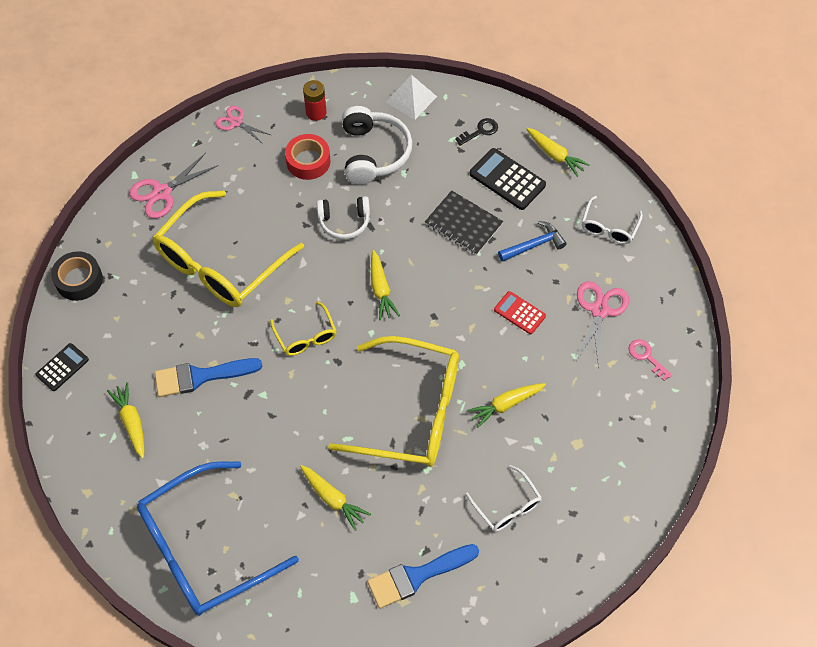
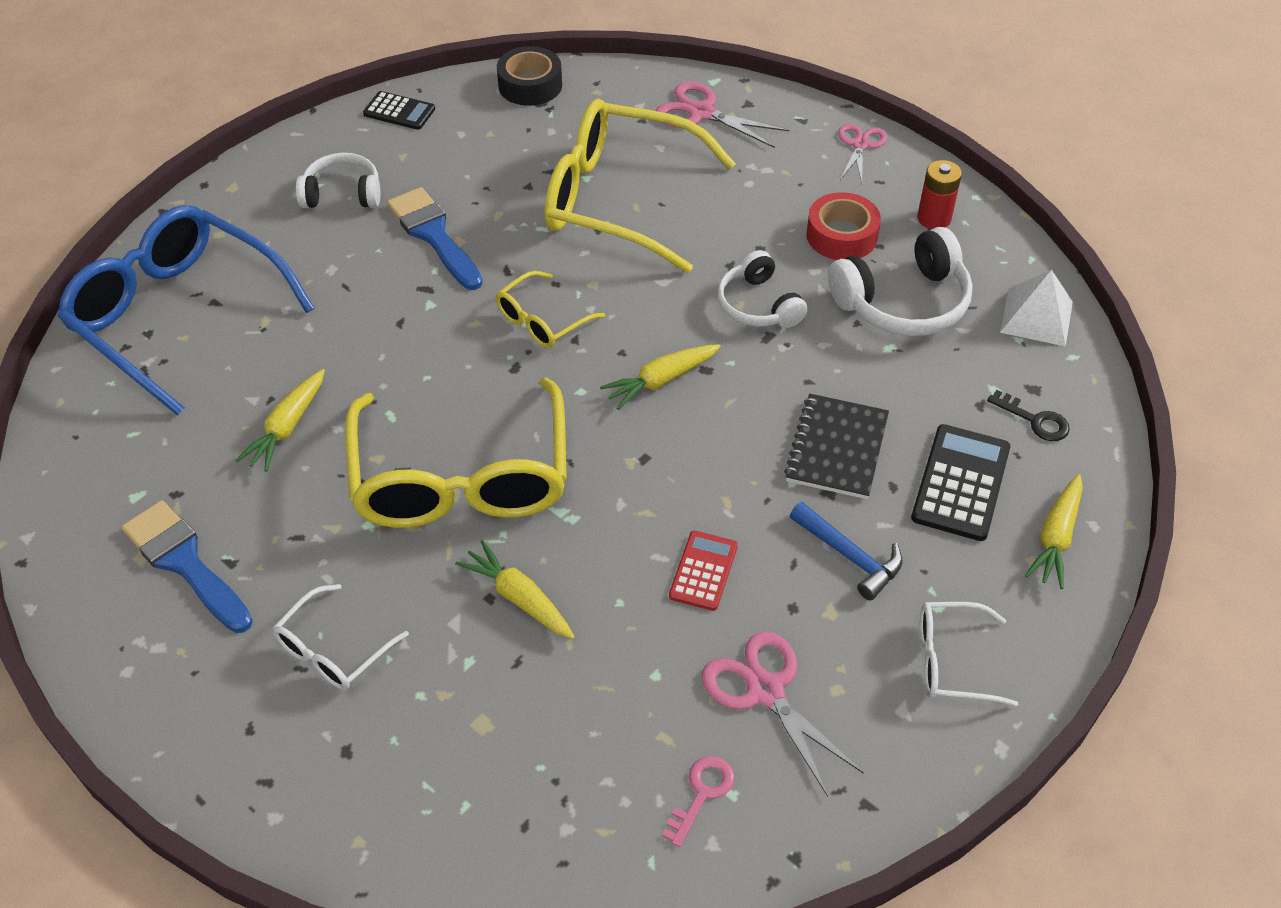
camera: 70 degrees right, 10 degrees down
(131, 422) = (342, 194): yellow carrot -> white headphones
(599, 310) = (765, 691): pink scissors -> pink scissors turned 120 degrees counterclockwise

